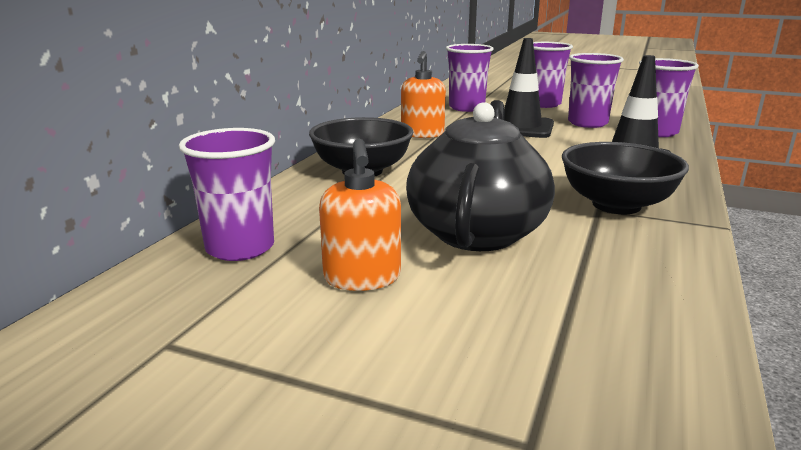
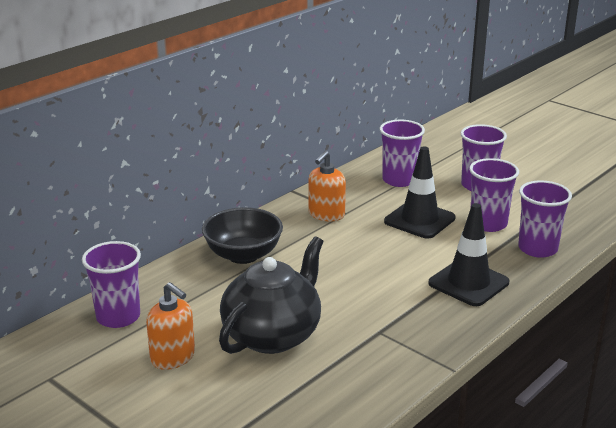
camera: 20 degrees right, 5 degrees up
(362, 278) = (173, 357): orange soap dispenser -> orange soap dispenser turned 60 degrees counterclockwise
(616, 205) = (396, 330): black bowl -> none

